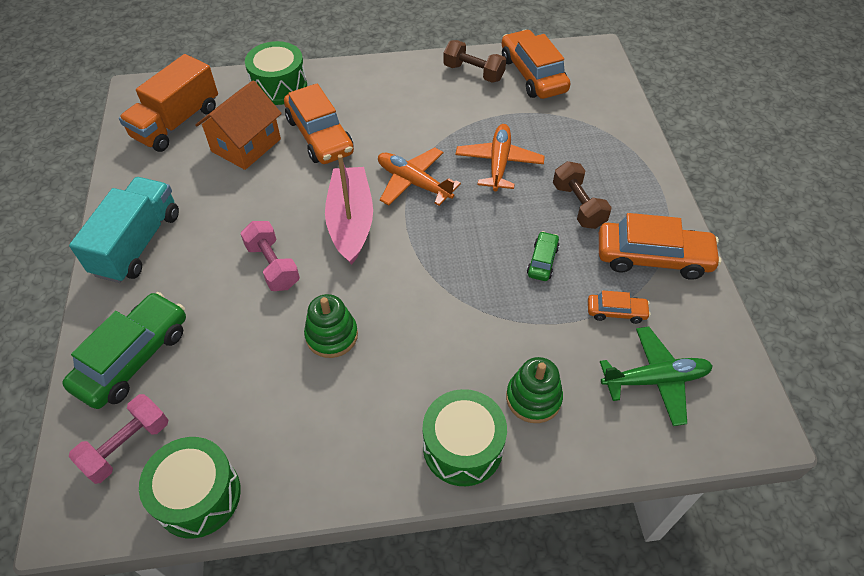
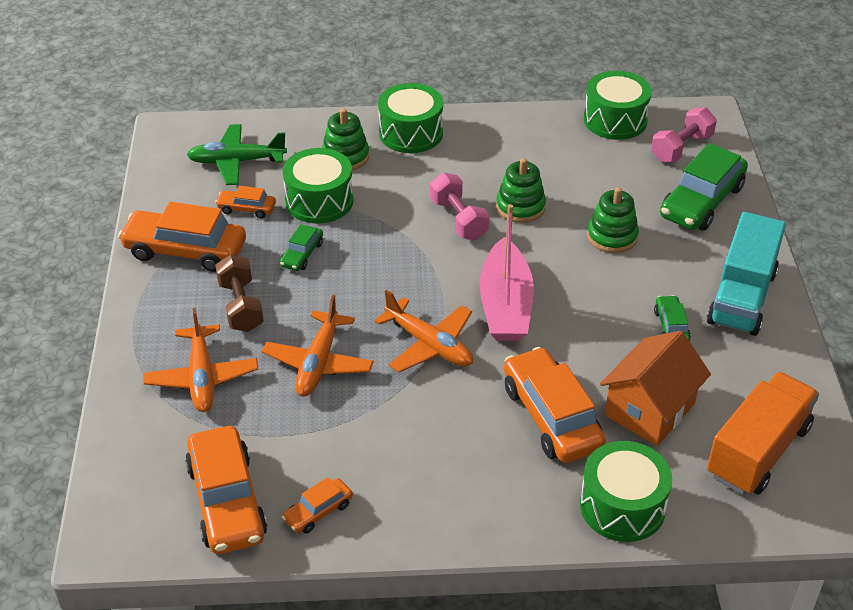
camera: 175 degrees left, 10 degrees down
(210, 211) = (671, 327): none -> green car
(241, 303) = (612, 236): none -> green stacking toy
(273, 266) = (587, 267): pink dumbbell -> pink dumbbell (458, 219)
(473, 73) = (318, 511): brown dumbbell -> orange car
(544, 328) = (319, 201): none -> green drum
(583, 147) = (202, 377): none -> orange plane

